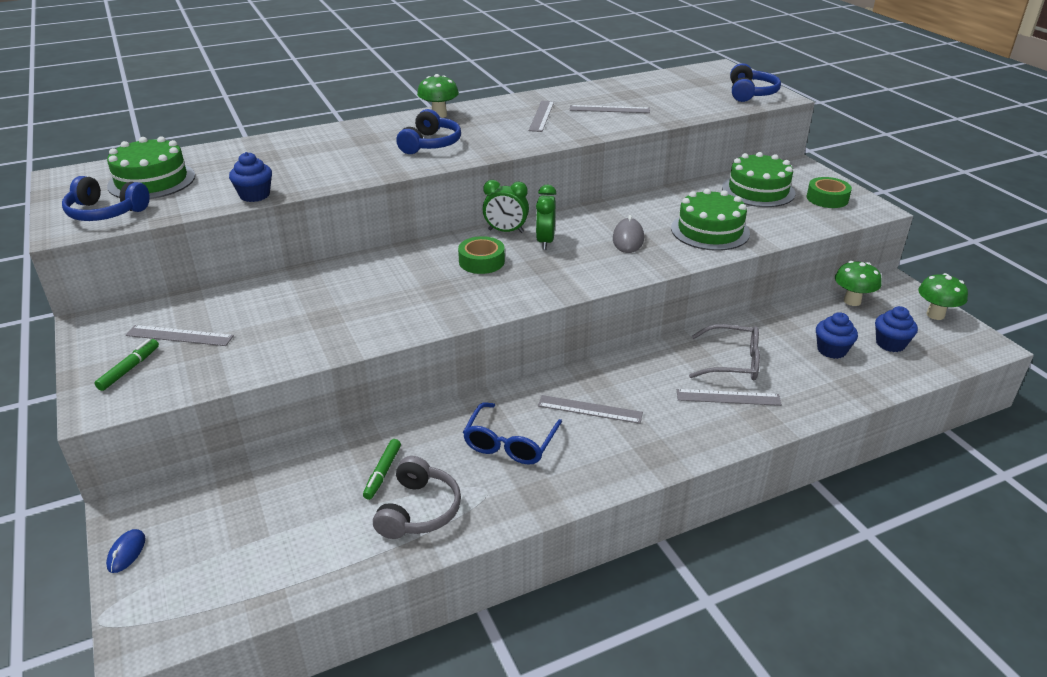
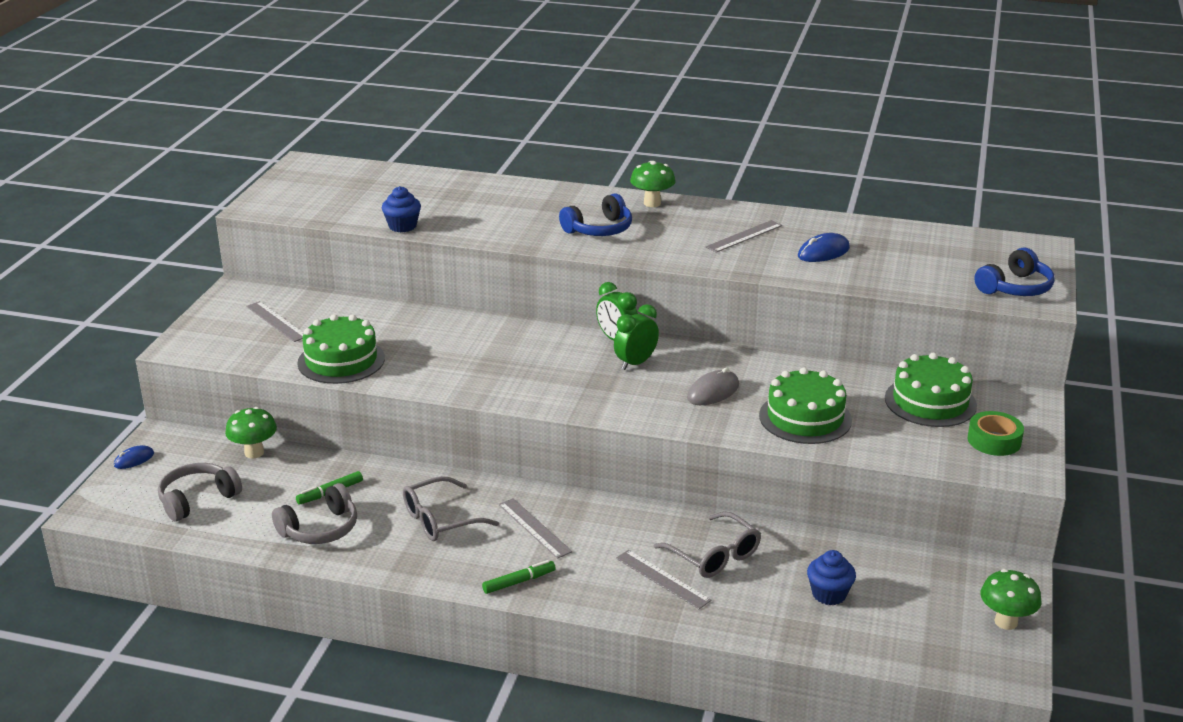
camera: 40 degrees right, 5 degrees down
(106, 212) = (292, 203): blue headphones -> none
(129, 369) = (221, 331): green marker -> green marker (519, 582)
(152, 181) = (352, 187): green cake -> green cake (341, 360)
(256, 553) = (197, 499): none -> grey headphones
(481, 261) = (556, 357): green tape -> none
(510, 443) = (440, 520): blue glasses -> grey glasses
(609, 109) = (823, 252): grey ruler -> blue mouse
(852, 301) = (933, 566): green mushroom -> green mushroom (254, 453)
(890, 344) = (902, 620): blue cupcake -> none

